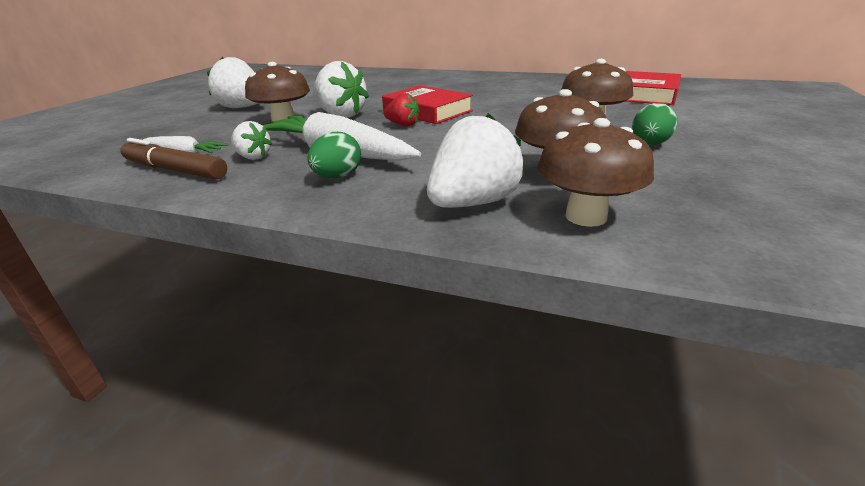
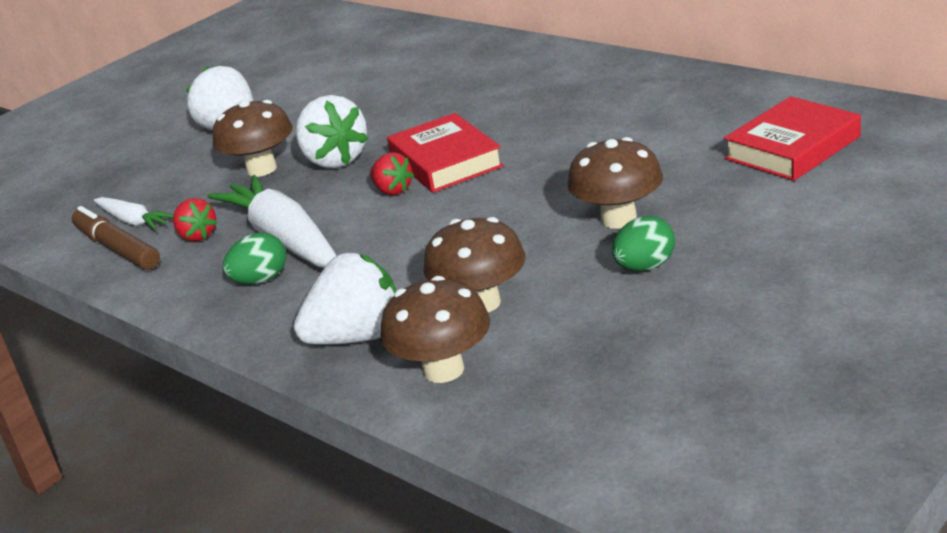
camera: 25 degrees right, 0 degrees up
(253, 157) = (197, 235): white strawberry -> red strawberry

